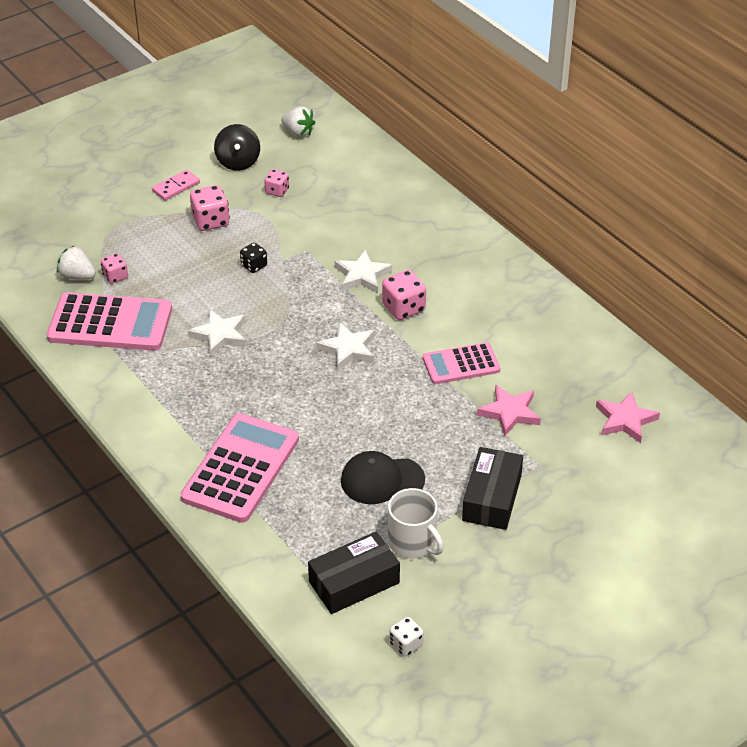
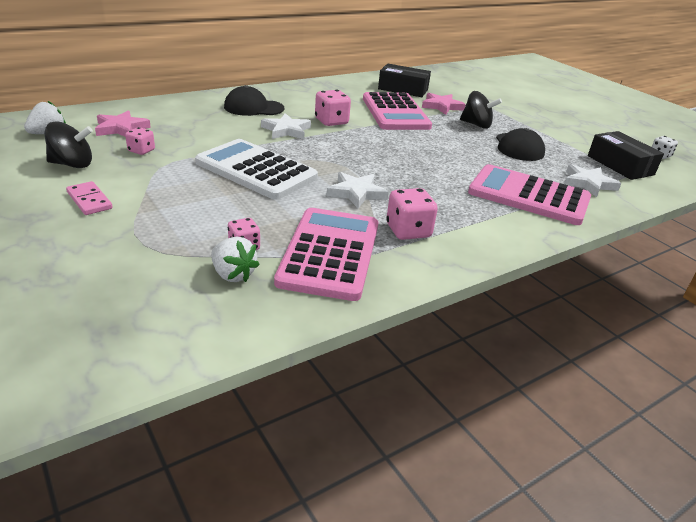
camera: 90 degrees left, 10 degrees down
(77, 276) = (233, 275): white strawberry -> white strawberry turned 75 degrees counterclockwise
(210, 221) = (170, 185): pink dice -> pink dice (408, 231)
(254, 266) = (256, 170): black dice -> white calculator
(348, 349) = (378, 144): white star -> white star (588, 183)
(413, 542) = (572, 144): white mug -> none
(422, 243) = (253, 108): none -> black cap
(449, 445) = (476, 125): none -> black spinning top
(461, 364) = (395, 113): pink calculator -> pink calculator, size x1.67
(492, 498) = (520, 120): black box -> black box (403, 89)
(625, 420) = (442, 83): pink star -> pink star (121, 128)

